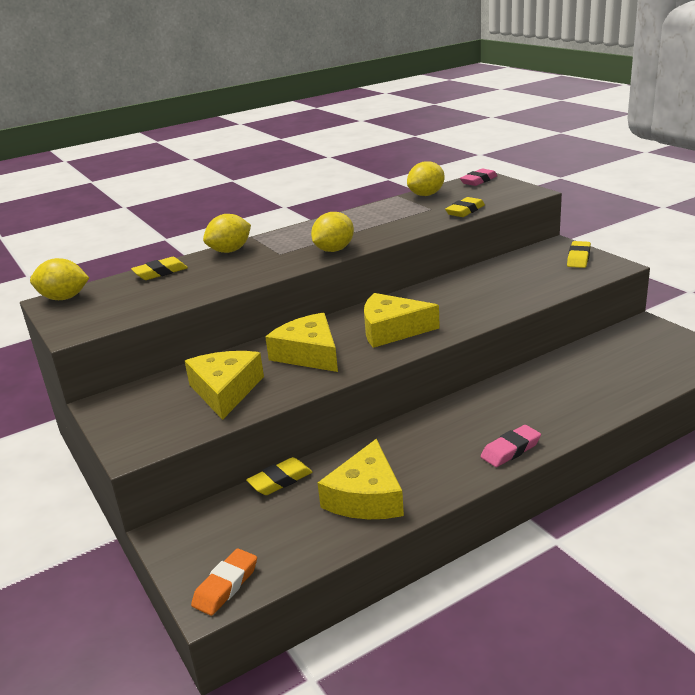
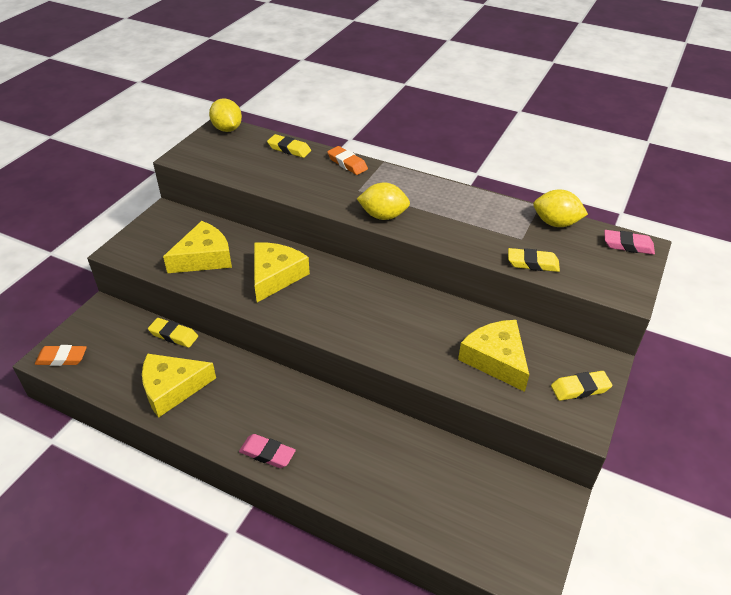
camera: 55 degrees right, 15 degrees up
(230, 251) = (347, 163): yellow lemon -> orange eraser
(392, 330) = (339, 307): yellow cheese -> yellow cheese (496, 359)

